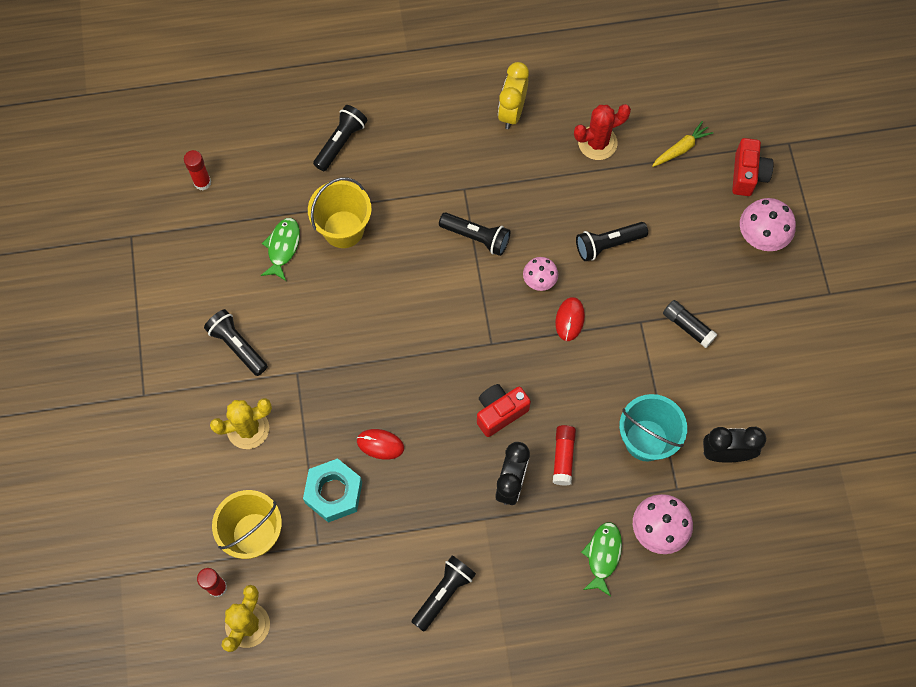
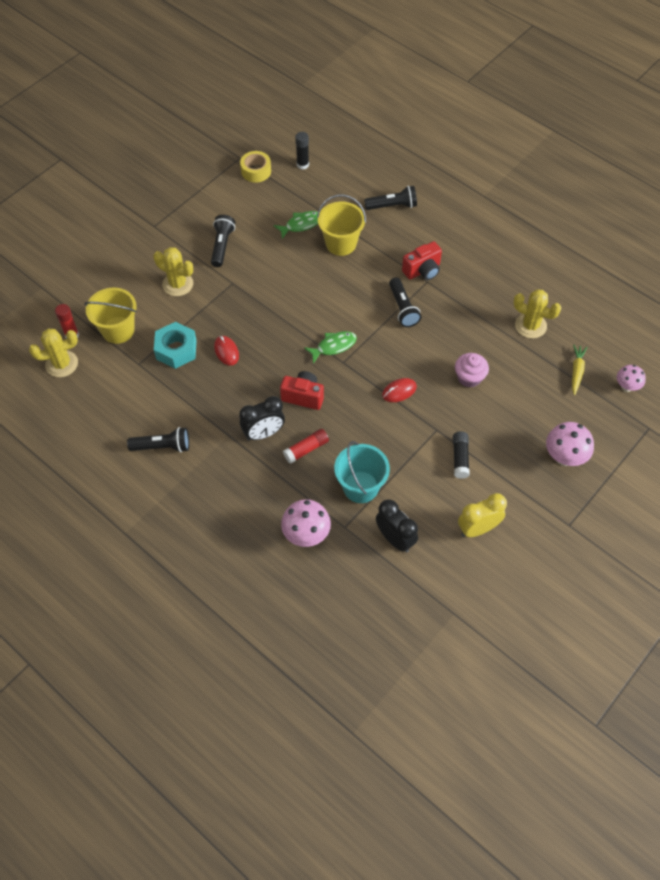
camera: 50 degrees right, 10 degrees down
(166, 234) = (256, 171): none -> yellow tape
(202, 182) = (302, 165): red glue stick -> black glue stick
(512, 112) = (501, 270): yellow clock -> yellow clock (478, 529)
(539, 281) = (407, 358): pink mushroom -> pink mushroom (626, 387)
(597, 143) = (530, 325): red cactus -> yellow cactus
(603, 555) = (262, 515): green fish -> green fish (333, 346)
(608, 245) = (469, 377): black flashlight -> pink cupcake
(681, 149) = (576, 371): yellow carrot -> yellow carrot turned 90 degrees counterclockwise
(747, 175) = (600, 420): red camera -> red camera (422, 270)

